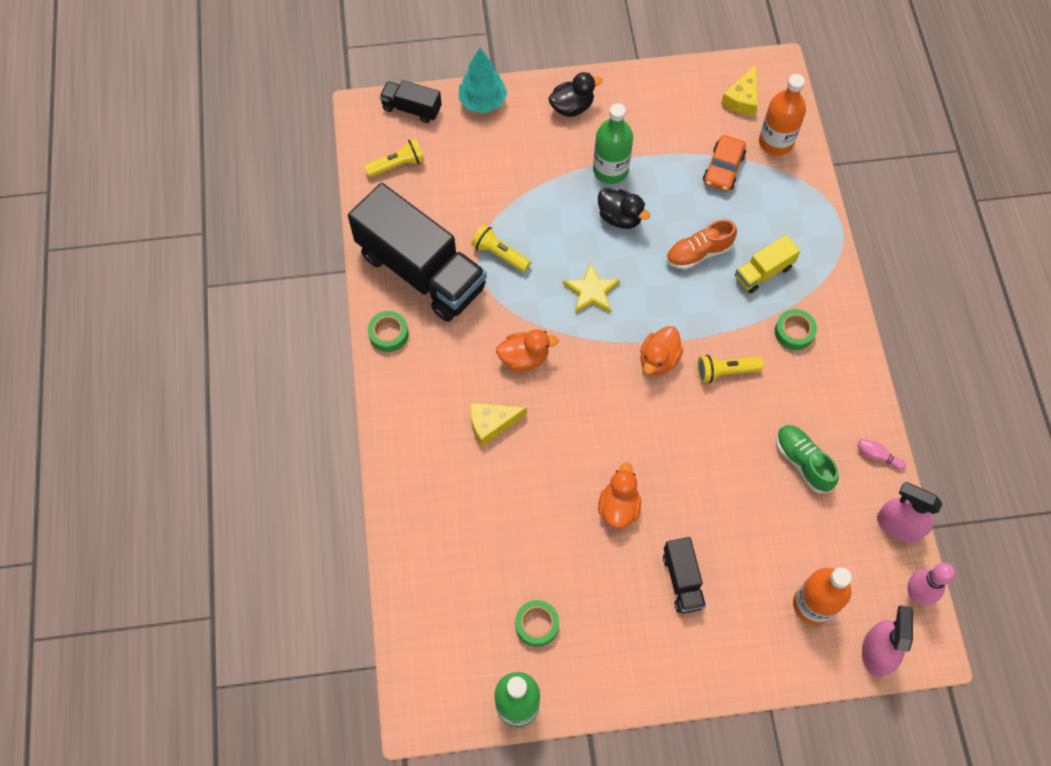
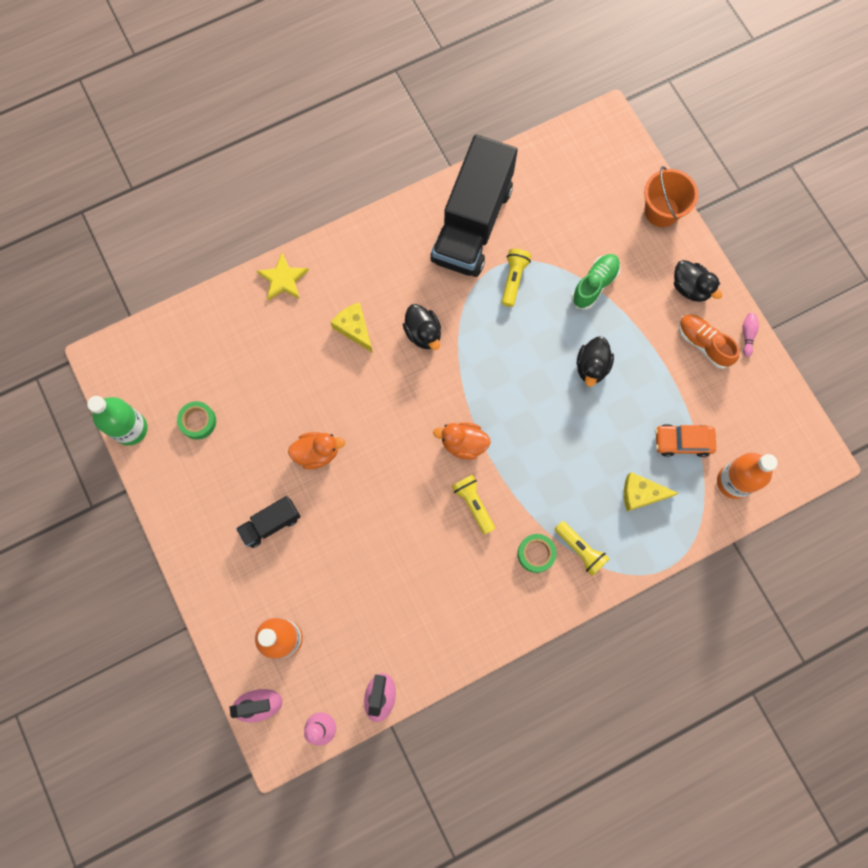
camera: 70 degrees right, 10 degrees up
(388, 334) = (404, 220): green tape -> none
(397, 165) = (566, 167): yellow flashlight -> yellow flashlight (580, 550)
(411, 108) = (628, 156): black truck -> none
(482, 102) = (661, 211): turquoise tree -> orange bucket
(524, 358) = (423, 333): orange duck -> black duck
(591, 291) = (507, 366): yellow star -> yellow star (283, 279)
(610, 170) = (637, 343): green bottle -> none
(698, 253) = (583, 446): orange shoe -> orange shoe (703, 344)
(742, 99) = (769, 436): yellow cheese -> yellow cheese (641, 494)
(763, 272) = (587, 509): yellow truck -> none
(803, 462) = (411, 595): green shoe -> green shoe (594, 285)
(877, 456) = (440, 660): pink bowling pin -> pink bowling pin (747, 335)

